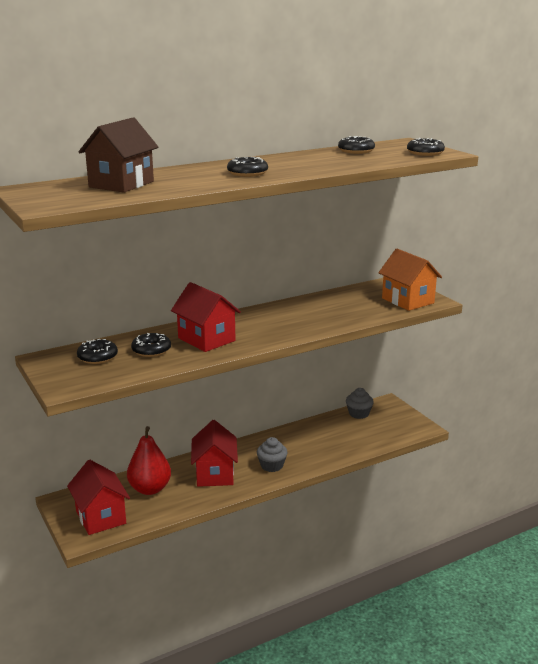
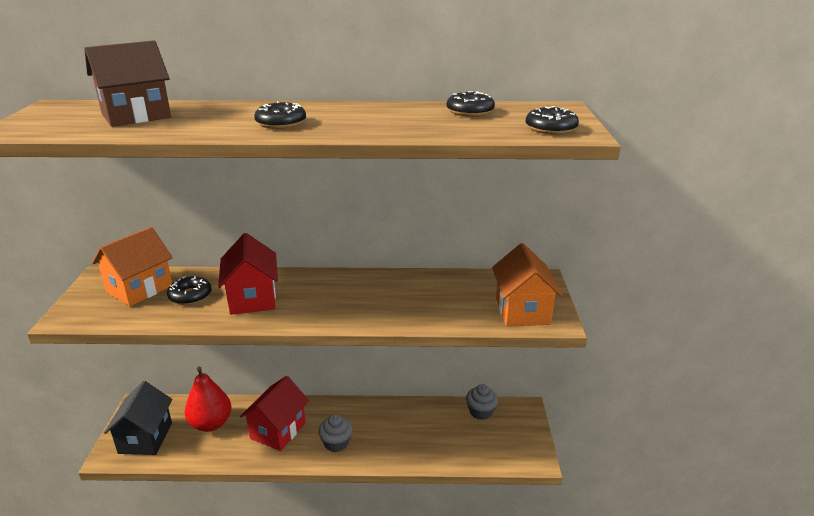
camera: 30 degrees right, 5 degrees up
(97, 357) = (139, 289): black donut -> orange house
(101, 517) = (145, 438): red house -> black house

